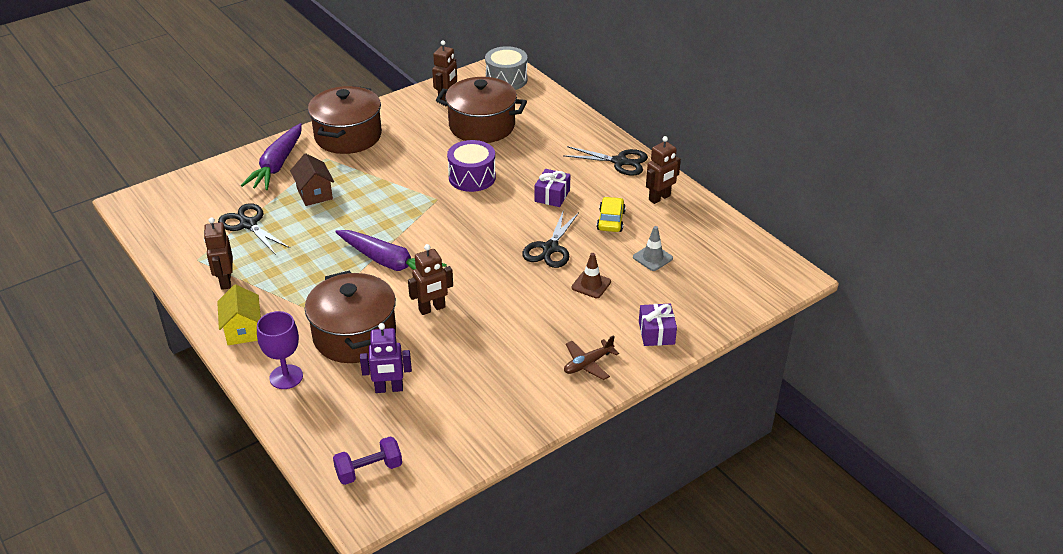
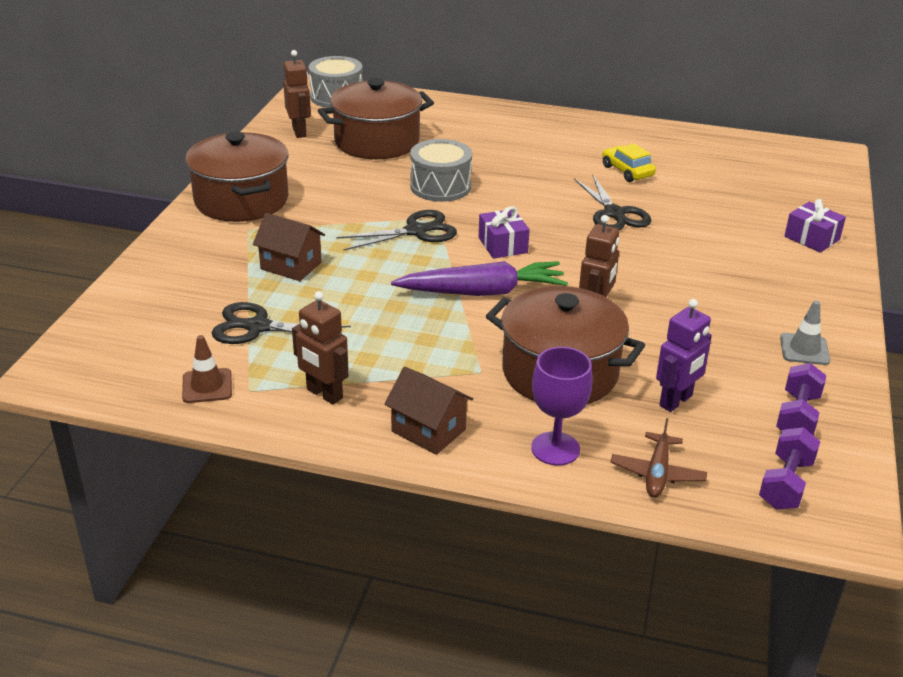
camera: 40 degrees left, 5 degrees down
(243, 330) = (428, 430): yellow house -> brown house
(277, 165) = (198, 257): purple carrot -> none
(441, 438) = (797, 416): none -> purple dumbbell
(472, 177) = (440, 186): purple drum -> grey drum
(552, 195) = (543, 172): purple gift -> purple gift (503, 245)
(588, 364) = (804, 288): brown plane -> brown plane (657, 473)
(591, 285) = (698, 226): brown traffic cone -> brown traffic cone (207, 386)
(619, 162) = (556, 124): black scissors -> black scissors (416, 231)
(652, 258) = (710, 184): grey traffic cone -> grey traffic cone (804, 349)
(659, 198) = (637, 139): brown robot -> none

